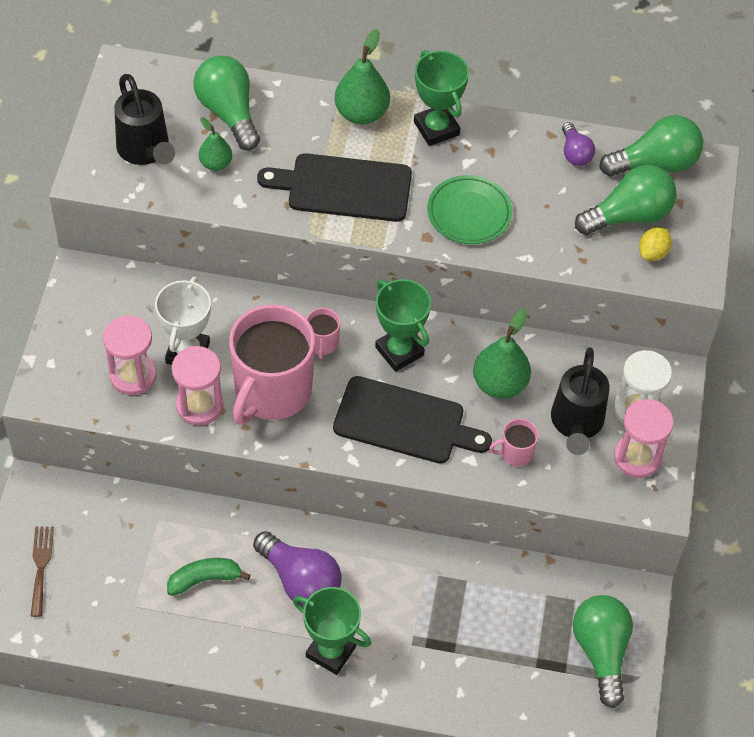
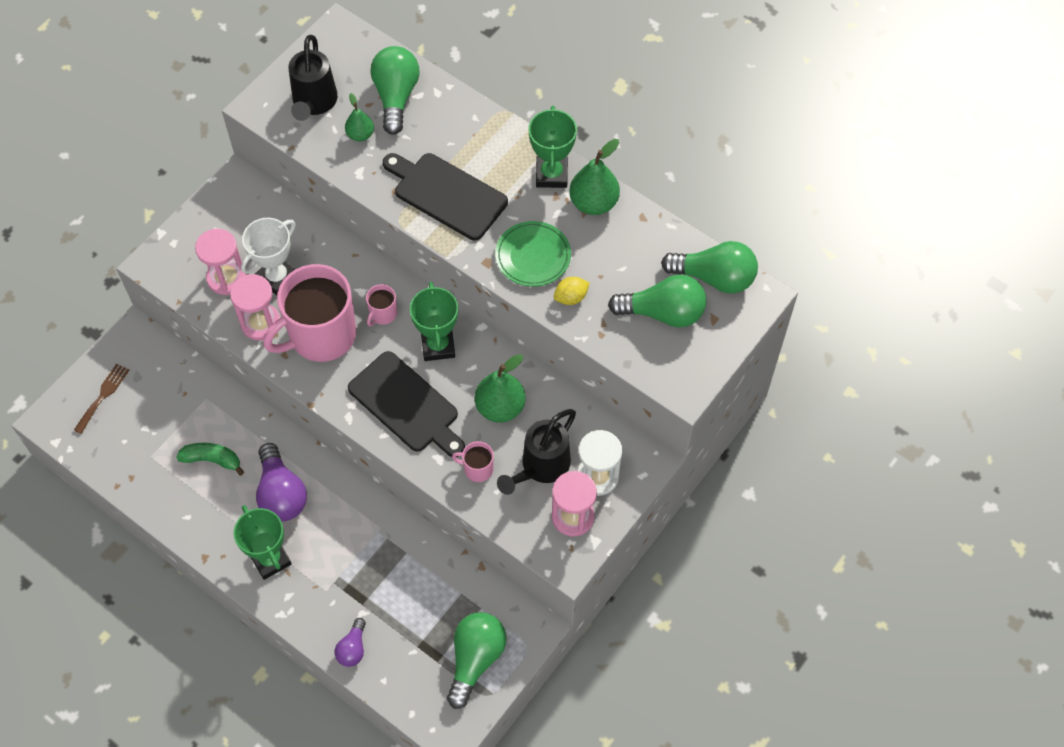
camera: 30 degrees right, 5 degrees up
(361, 113) = (499, 138): green pear -> green pear (593, 203)
(575, 153) = (652, 241): purple light bulb -> purple light bulb (352, 648)
(653, 253) = (663, 352): yellow lemon -> yellow lemon (571, 297)

